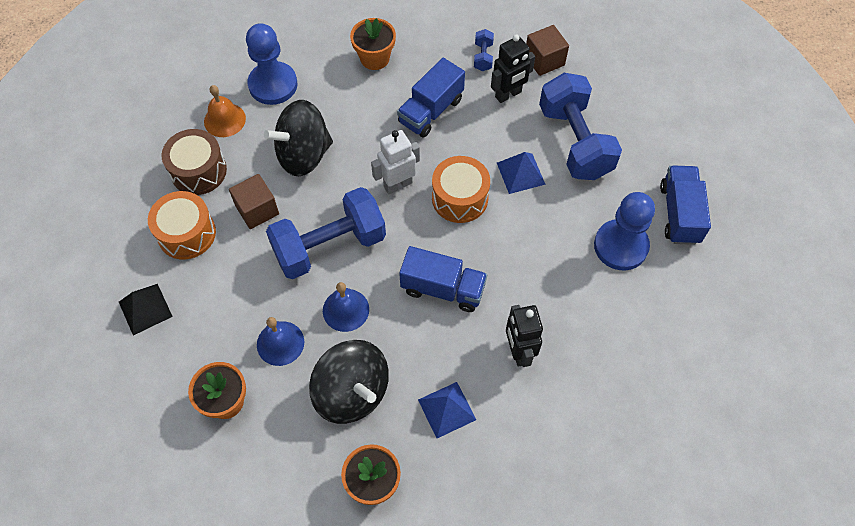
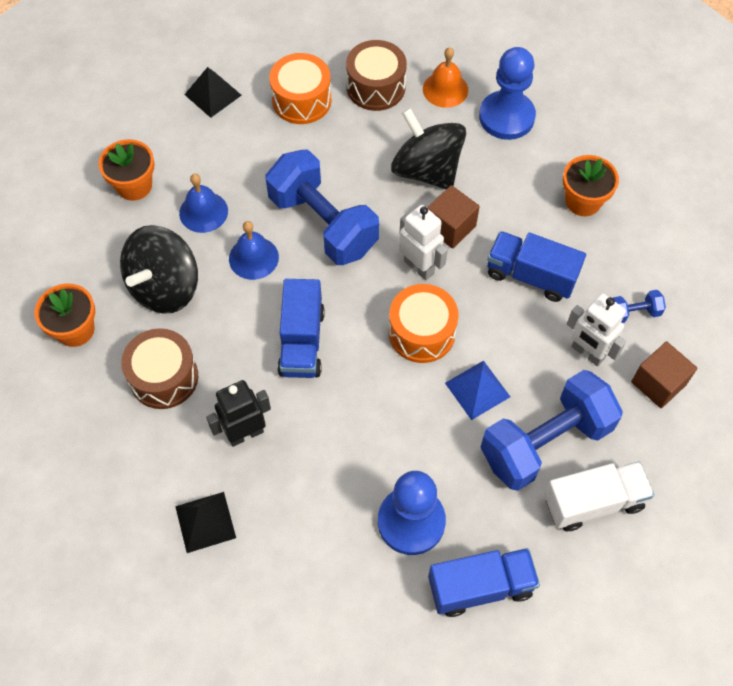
camera: 75 degrees right, 0 degrees up
(257, 210) = (346, 149): brown cube -> brown cube (450, 227)
(447, 409) = (164, 377): blue pyramid -> brown drum
(508, 95) = (587, 353): black robot -> white robot
(592, 399) = (205, 522): none -> black pyramid
(628, 126) = (593, 502): none -> white truck

